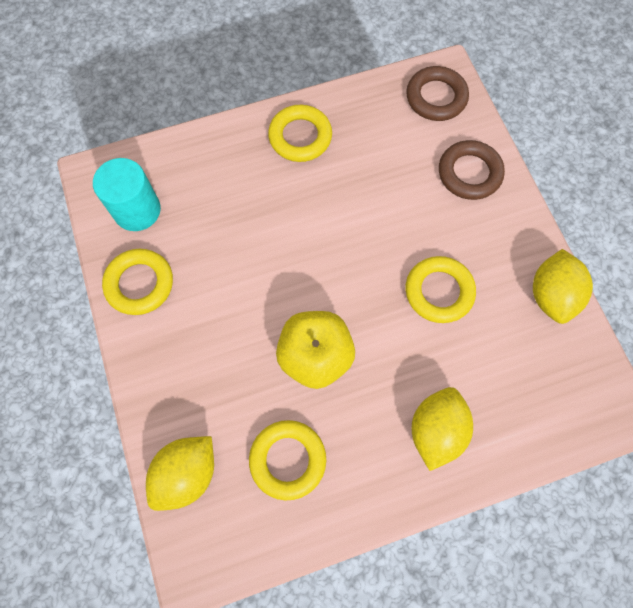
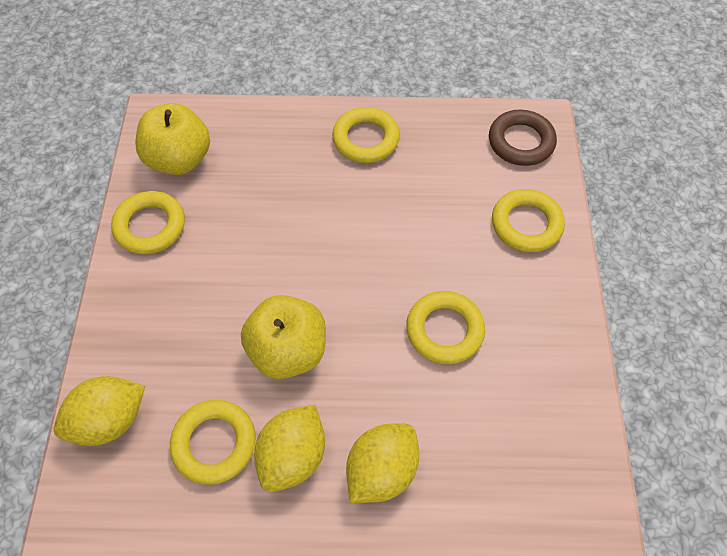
camera: 20 degrees right, 10 degrees down
(137, 210) = (179, 159): turquoise cylinder -> yellow apple
(469, 173) = (526, 224): brown ring -> yellow ring
(551, 295) = (567, 374): yellow lemon -> yellow lemon (293, 456)

